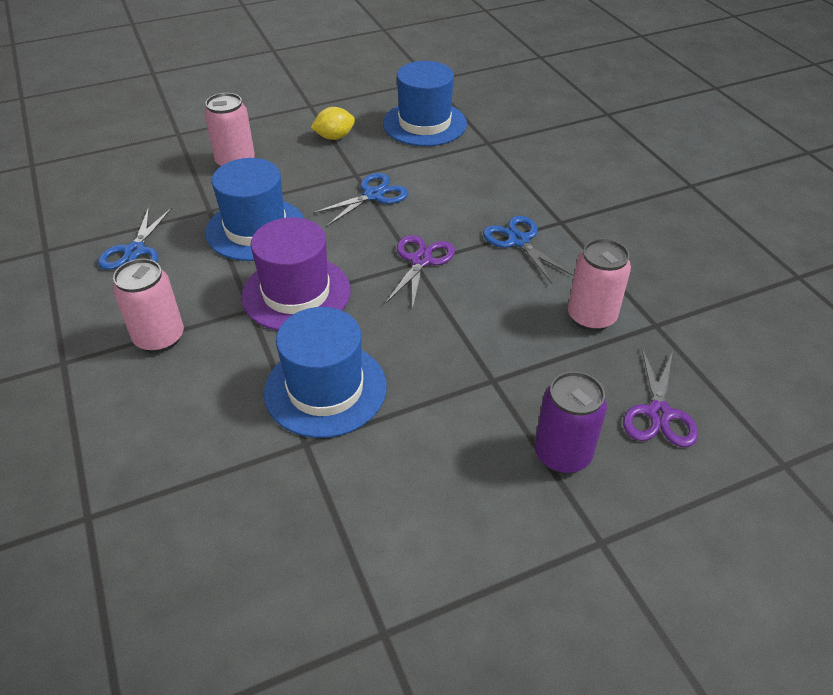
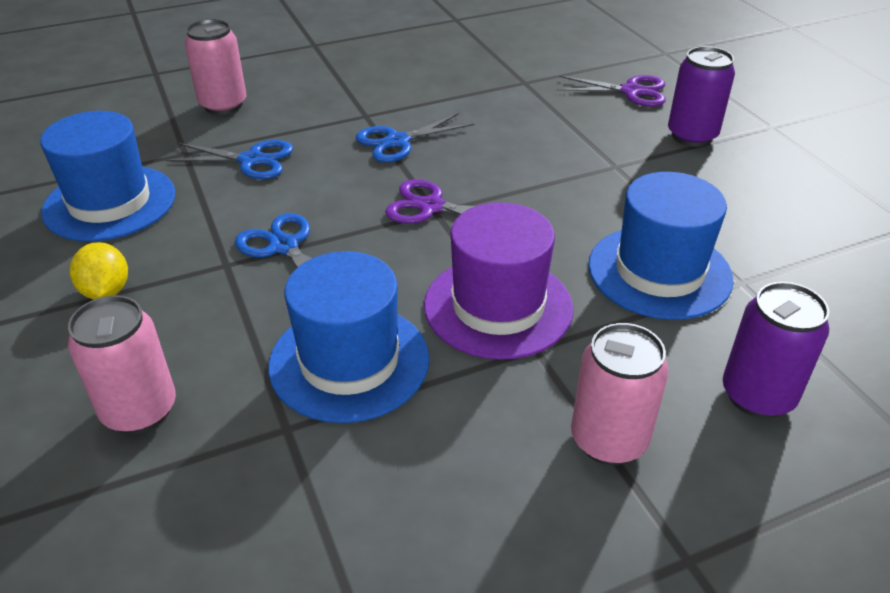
camera: 90 degrees left, 5 degrees down
(134, 251) = (397, 518): blue scissors -> blue scissors (251, 160)
(174, 424) = (757, 396): none -> purple can
(591, 317) = (518, 110): pink can -> pink can (223, 105)

